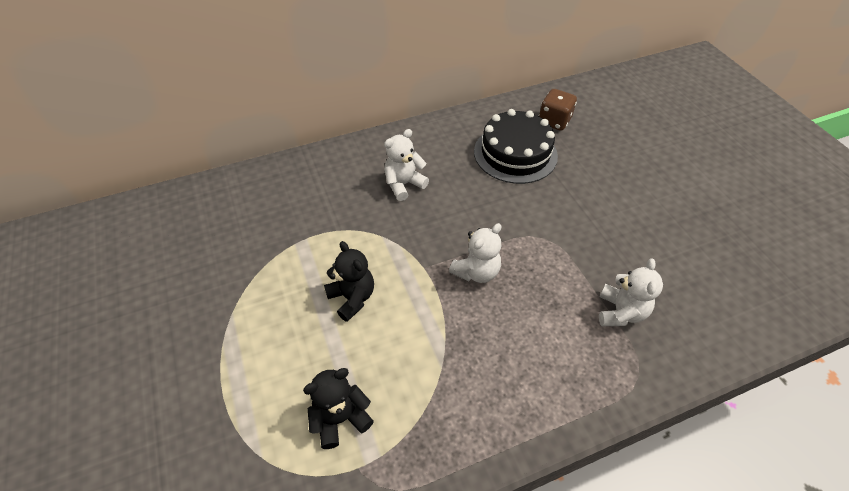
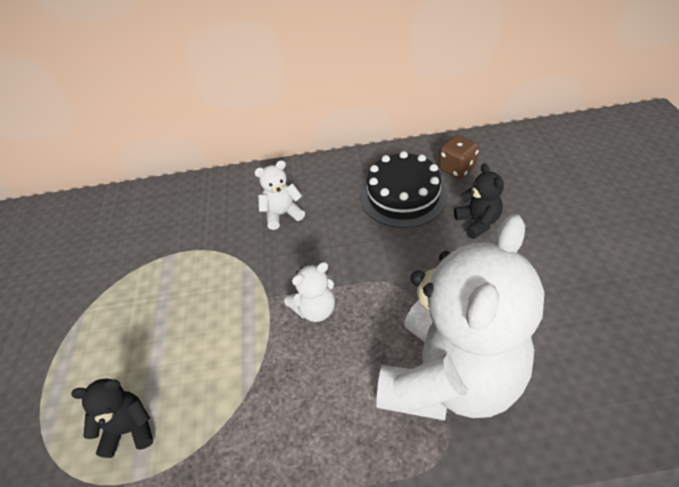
camera: 20 degrees right, 5 degrees down
(352, 298) = (190, 315): black teddy bear -> black teddy bear (478, 222)
(620, 312) = (450, 379): white teddy bear -> white teddy bear, size x2.47

